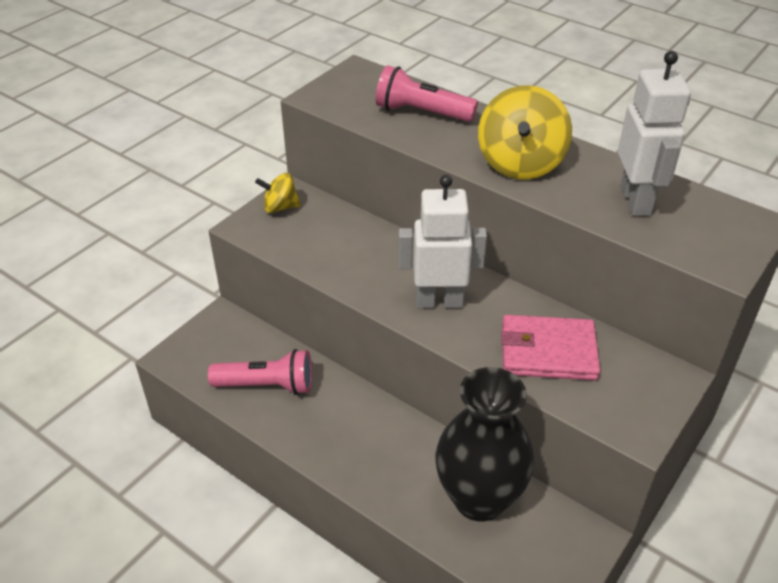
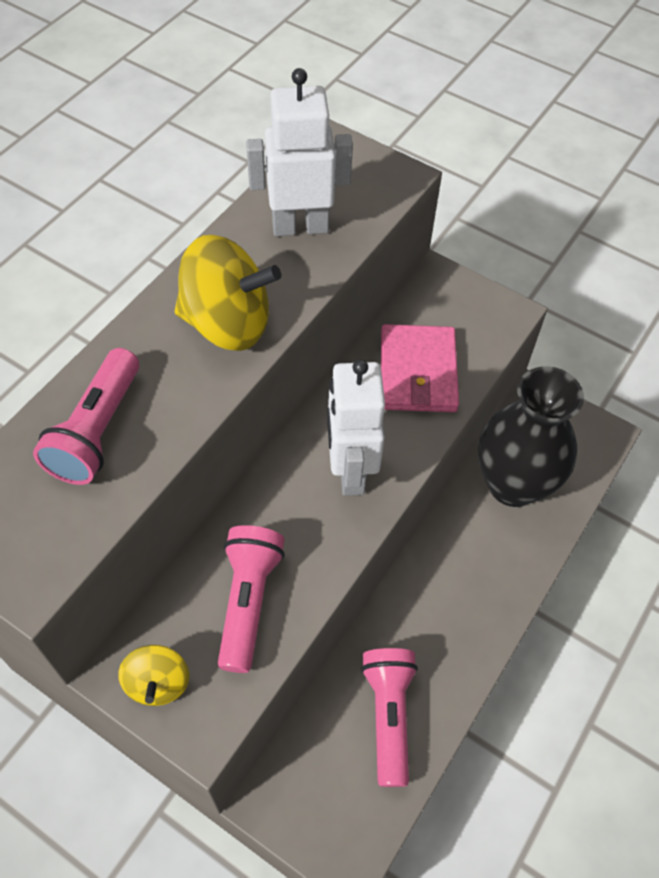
camera: 95 degrees left, 15 degrees up
(331, 246) = (248, 601): none -> pink flashlight

